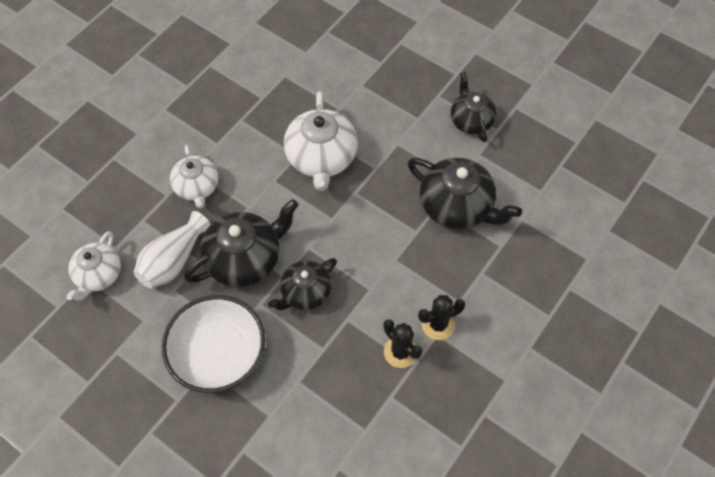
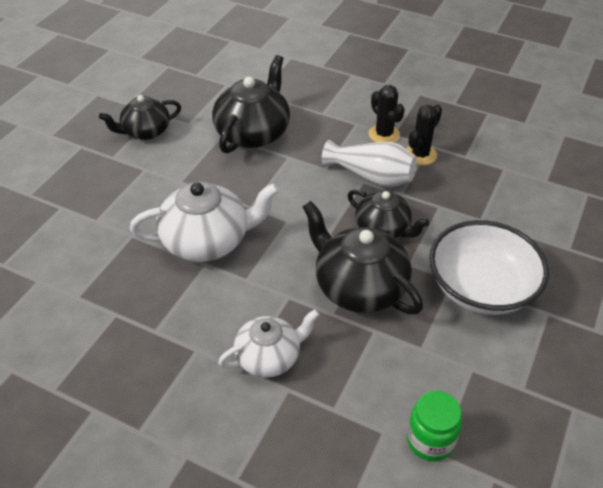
camera: 100 degrees left, 15 degrees down
(98, 275) = (430, 440): white teapot -> green jar
(173, 260) = (382, 358): white vase -> white vase (371, 176)

